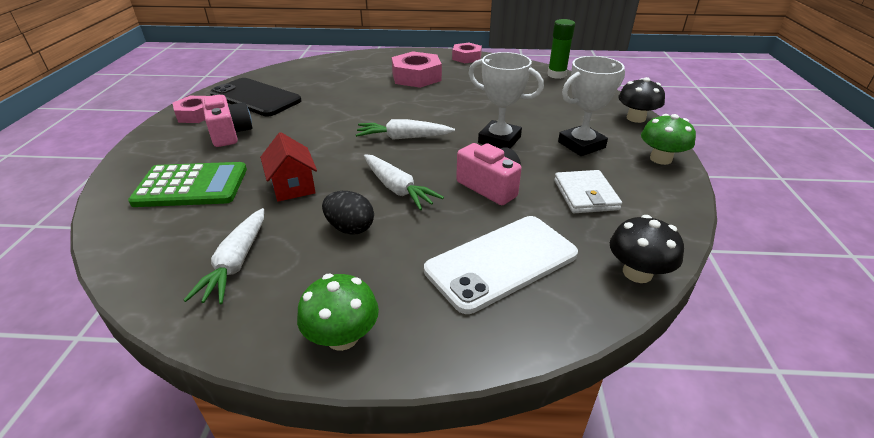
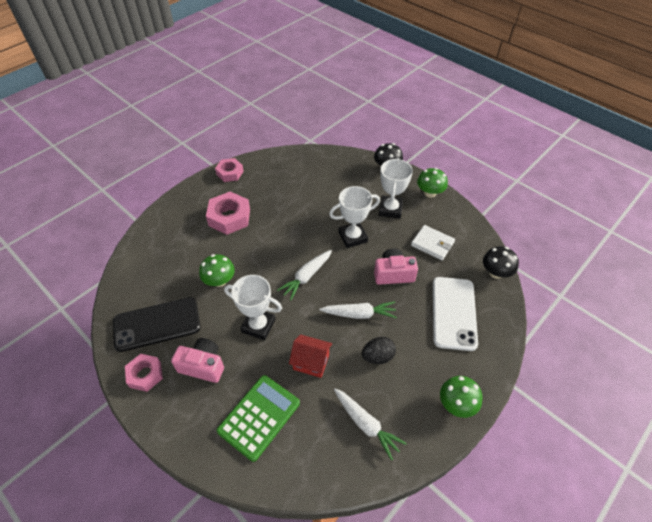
camera: 50 degrees left, 15 degrees up
(307, 139) = (258, 325): none -> white trophy
(337, 102) = (219, 280): none -> green mushroom
(556, 75) = (305, 154): green glue stick -> none

